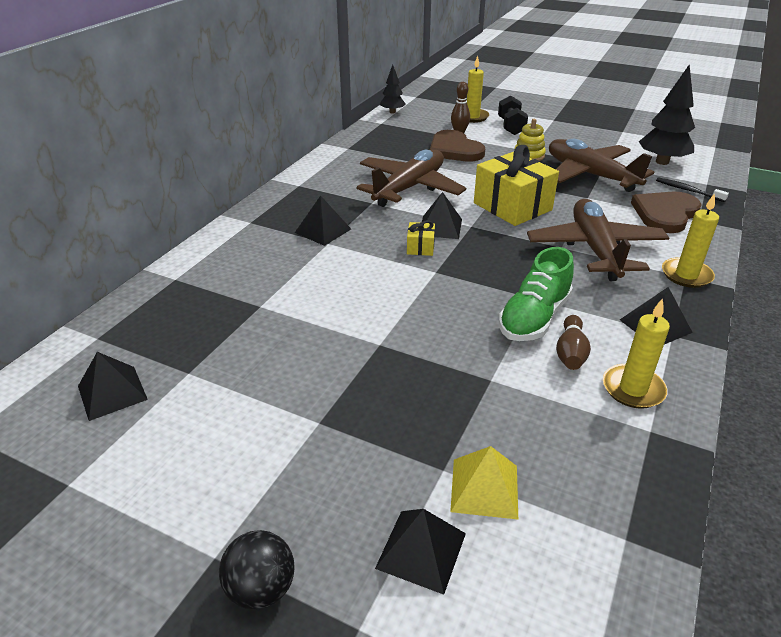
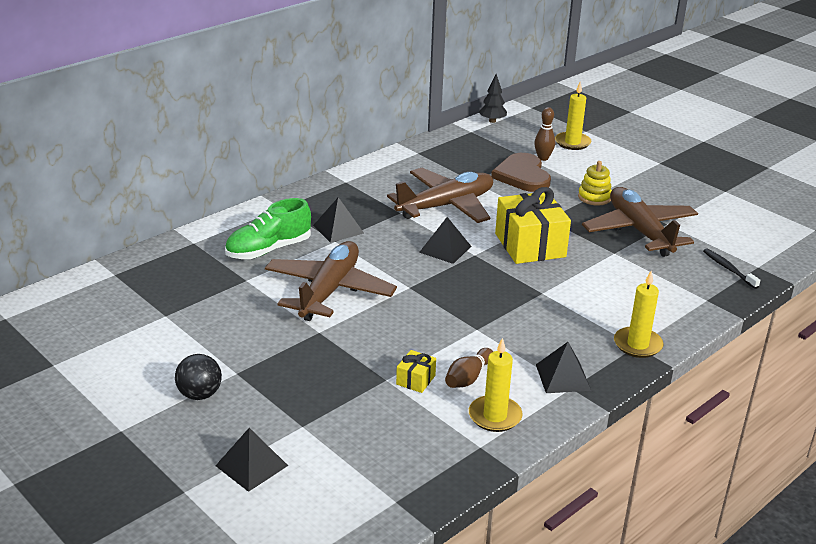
camera: 20 degrees right, 5 degrees down
(112, 392) = (107, 315): black pyramid -> none
(261, 588) = (139, 454): black ball -> black ball (200, 394)
(420, 247) = (412, 263): yellow gift -> yellow gift (415, 380)
(484, 488) = (322, 445): yellow pyramid -> none
(511, 127) = (604, 162): black dumbbell -> none
(534, 318) = (462, 344): green shoe -> green shoe (268, 250)
(595, 249) = (572, 302): brown plane -> brown plane (329, 291)
(662, 162) = (733, 233): black tree -> none
(665, 214) = (678, 286): brown heart -> none

